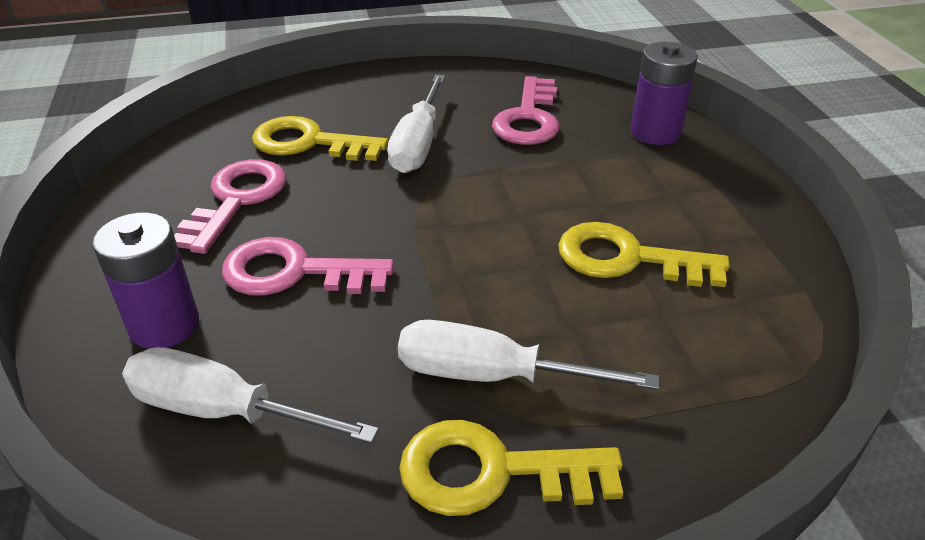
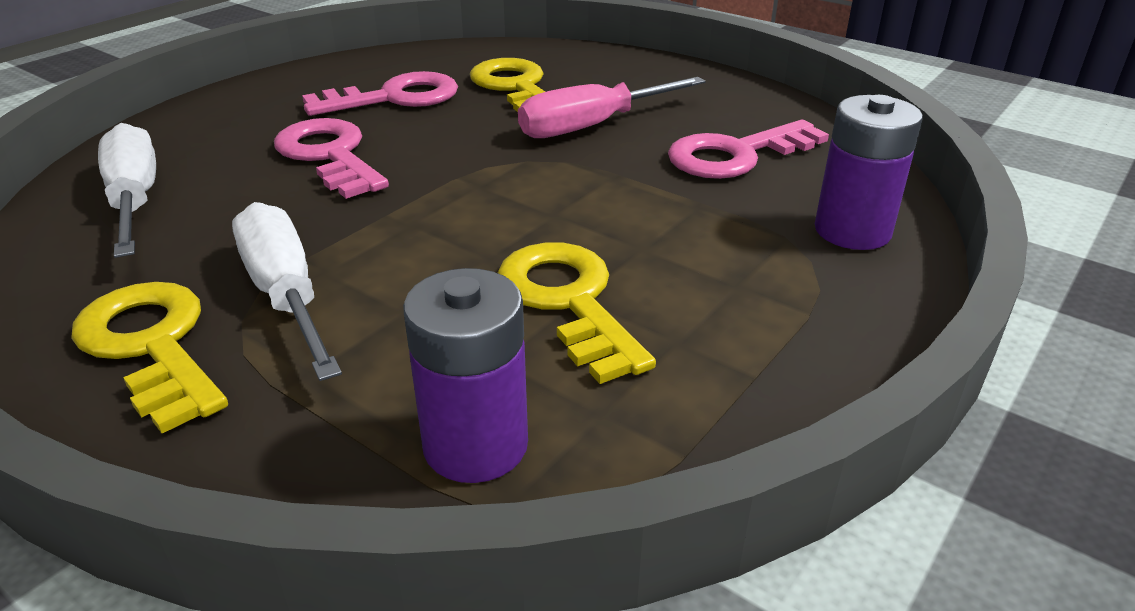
camera: 50 degrees right, 5 degrees down
(164, 325) = (211, 140): purple battery -> purple battery (475, 445)
(417, 145) = (591, 126): white screwdriver -> pink screwdriver

